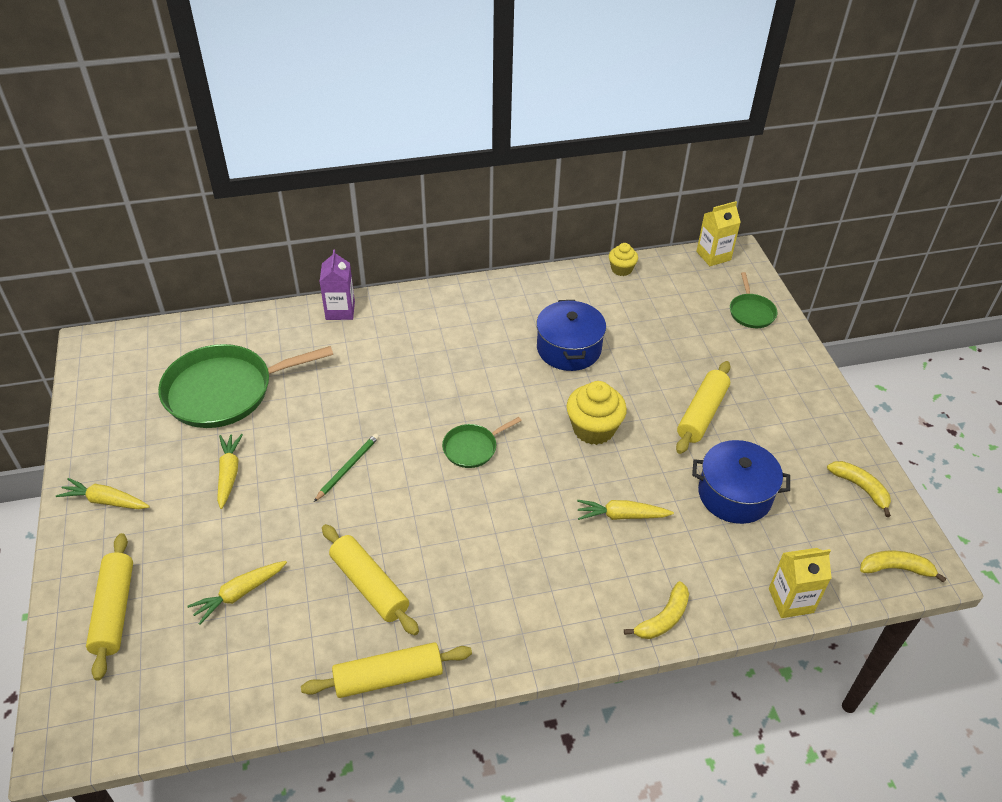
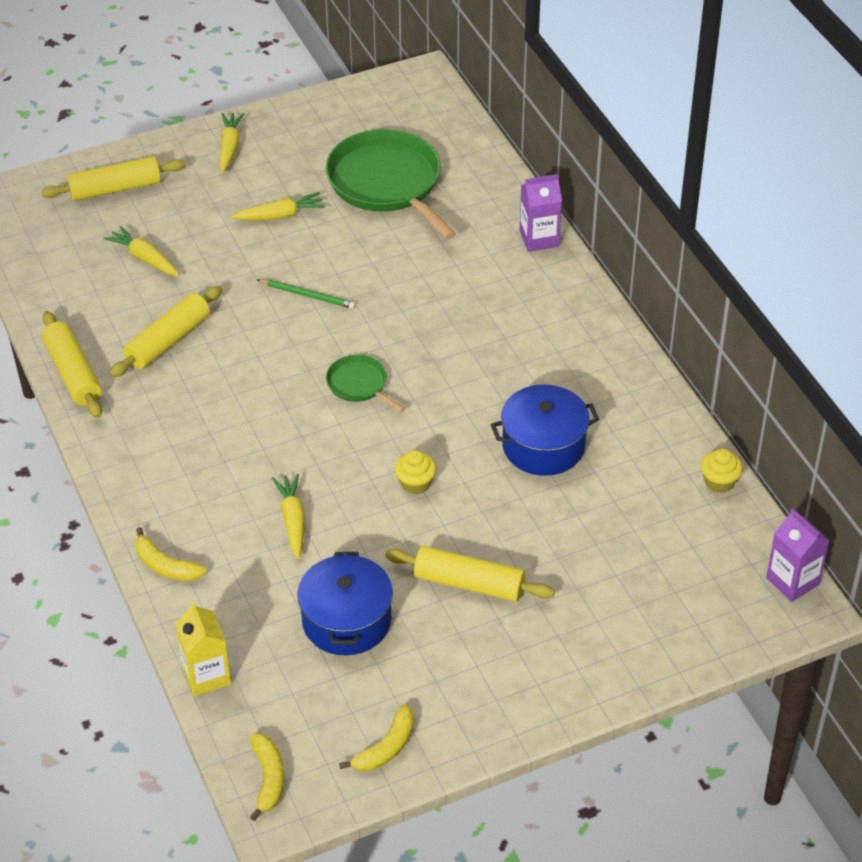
camera: 80 degrees right, 0 degrees up
(593, 429) = (415, 483): yellow cupcake -> yellow cupcake, size x0.58
(713, 256) = (792, 581): yellow carton -> purple carton
(751, 312) = (683, 629): green pan -> none

